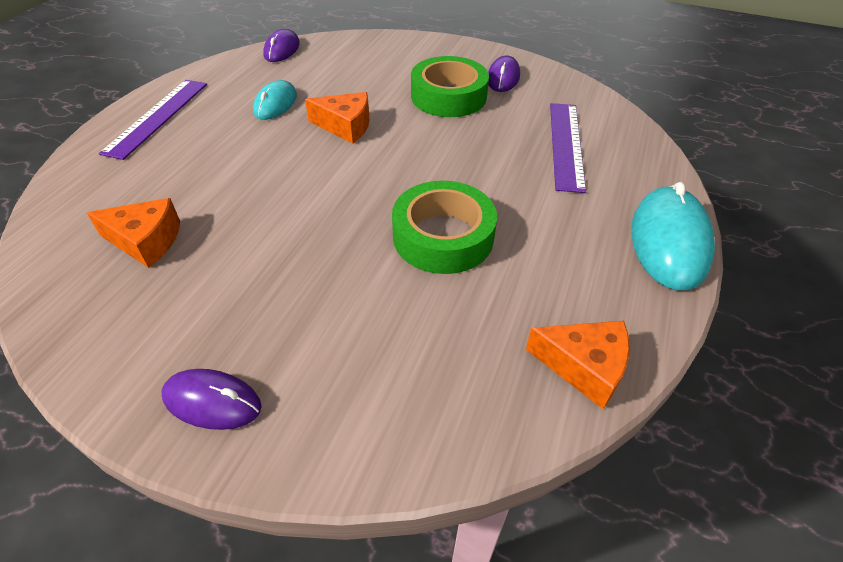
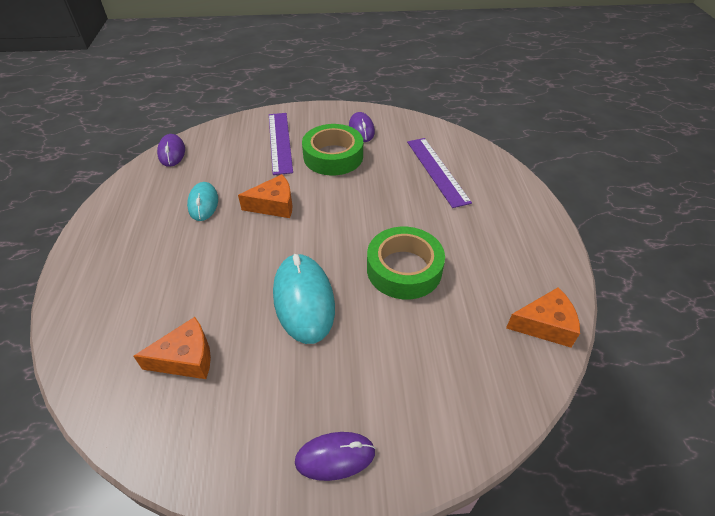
camera: 25 degrees left, 0 degrees up
(157, 117) = (107, 247): purple ruler -> purple ruler (280, 142)
(668, 242) = (539, 221): turquoise mouse -> turquoise mouse (303, 300)

